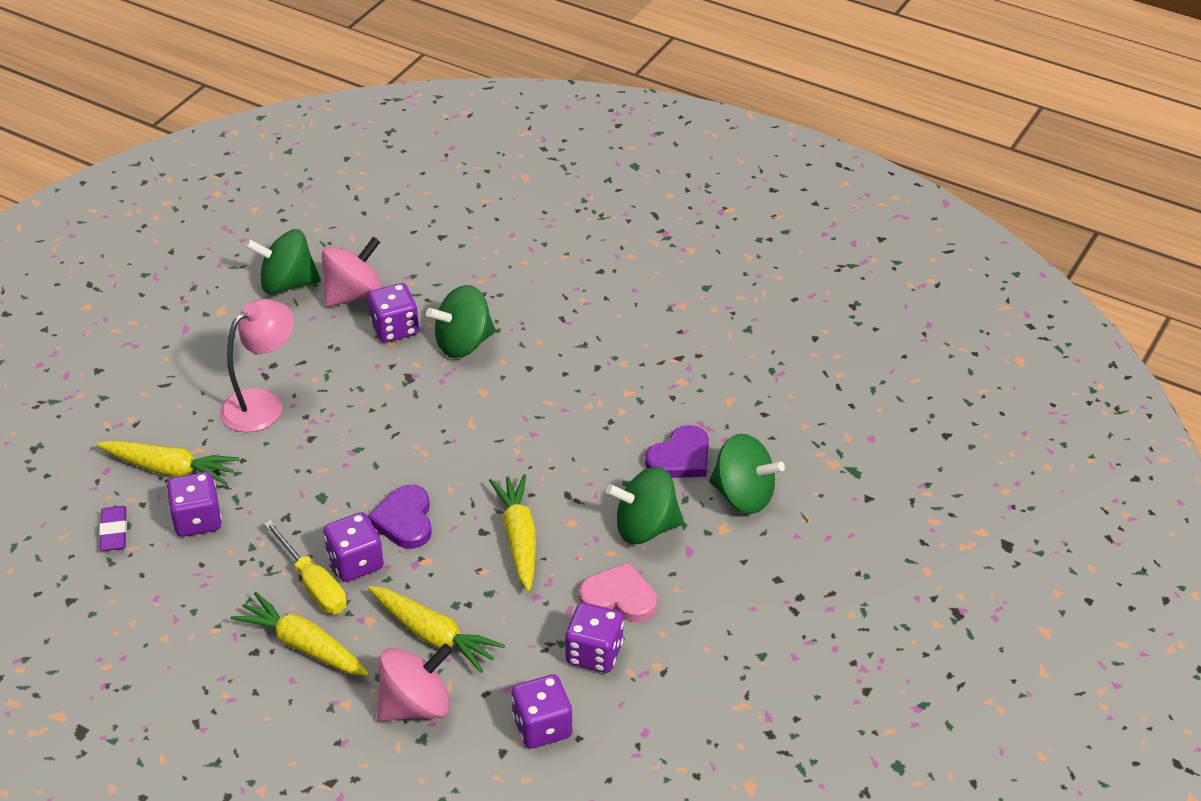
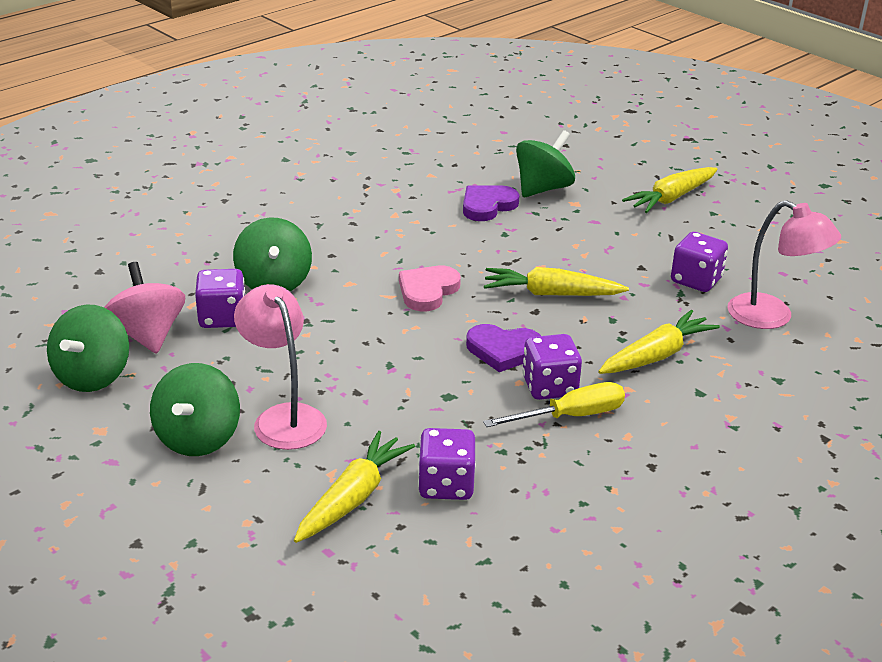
camera: 75 degrees left, 10 degrees down
(114, 532) = (437, 553): purple eraser -> none
(303, 645) = (651, 433): yellow carrot -> yellow carrot (671, 198)
(415, 705) = (739, 377): pink spinning top -> none
(542, 727) = (772, 317): purple dice -> pink lamp
(619, 597) = (637, 259): pink heart -> pink heart (427, 291)
(645, 528) = (562, 234): green spinning top -> green spinning top (198, 438)
(680, 458) = (487, 206): purple heart -> purple heart turned 105 degrees counterclockwise

